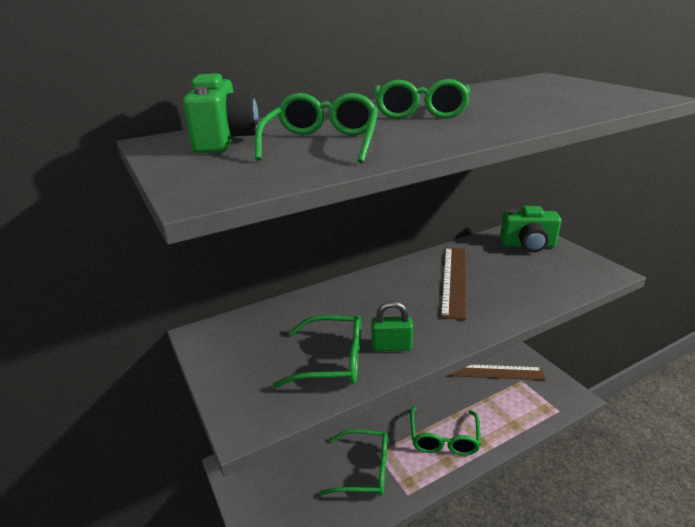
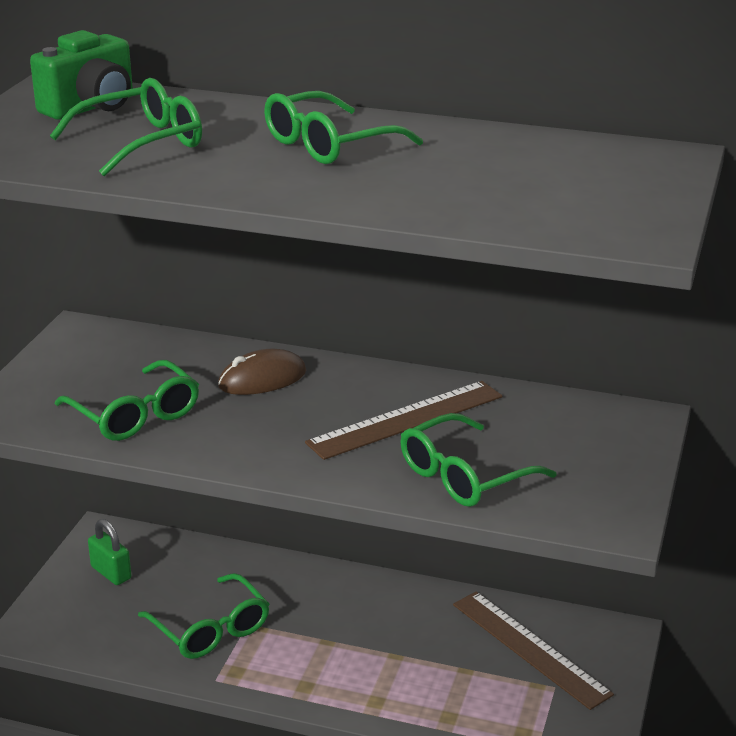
camera: 45 degrees right, 0 degrees up
(357, 301) = (262, 379): none -> brown mouse
(391, 346) = (205, 436): green padlock -> green padlock (111, 573)
(444, 439) = (340, 666): green glasses -> green glasses (464, 476)
(528, 245) = (597, 438): green camera -> none

